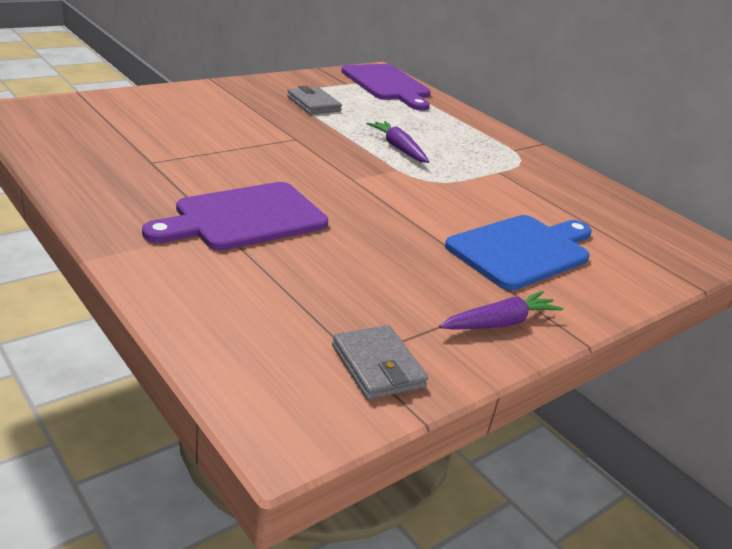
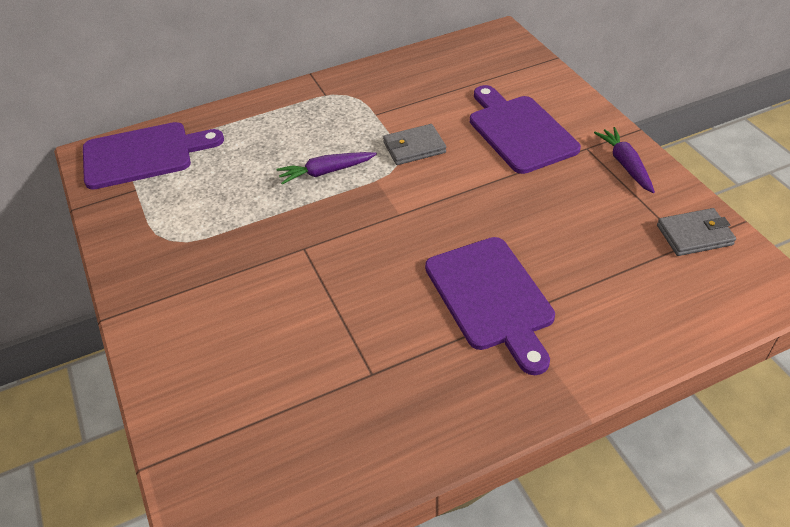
camera: 70 degrees left, 15 degrees up
(313, 104) = (202, 224): grey wallet -> grey wallet (414, 147)
(522, 250) = (519, 131): blue cutting board -> purple cutting board

